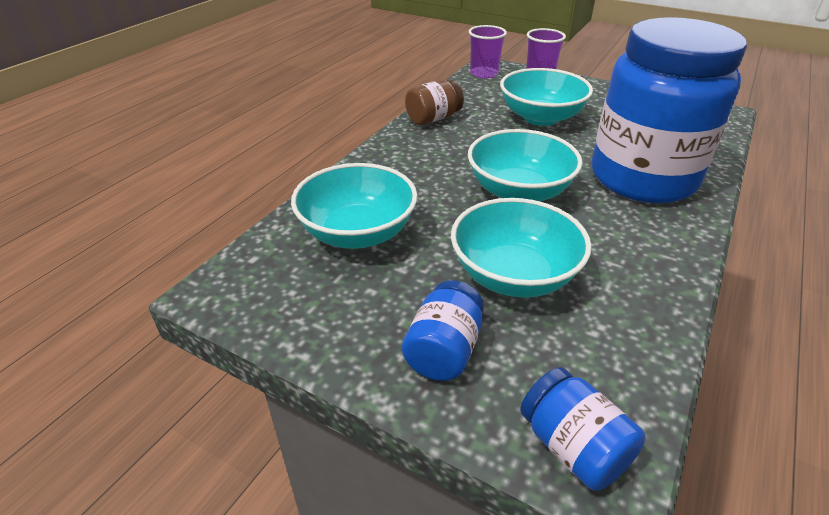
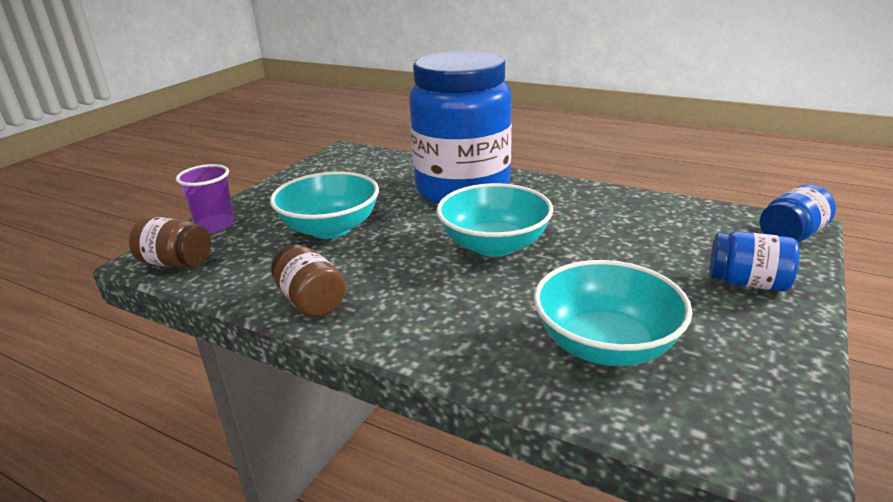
camera: 90 degrees left, 10 degrees down
(484, 73) = (176, 263): purple cup -> brown jar
(514, 275) = (631, 251): turquoise bowl -> none

